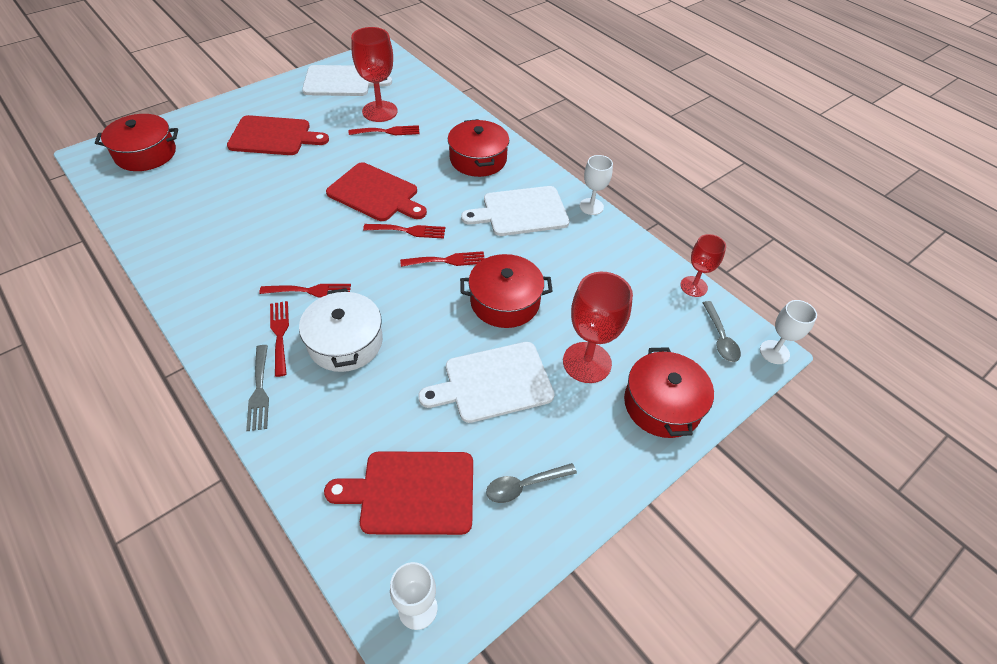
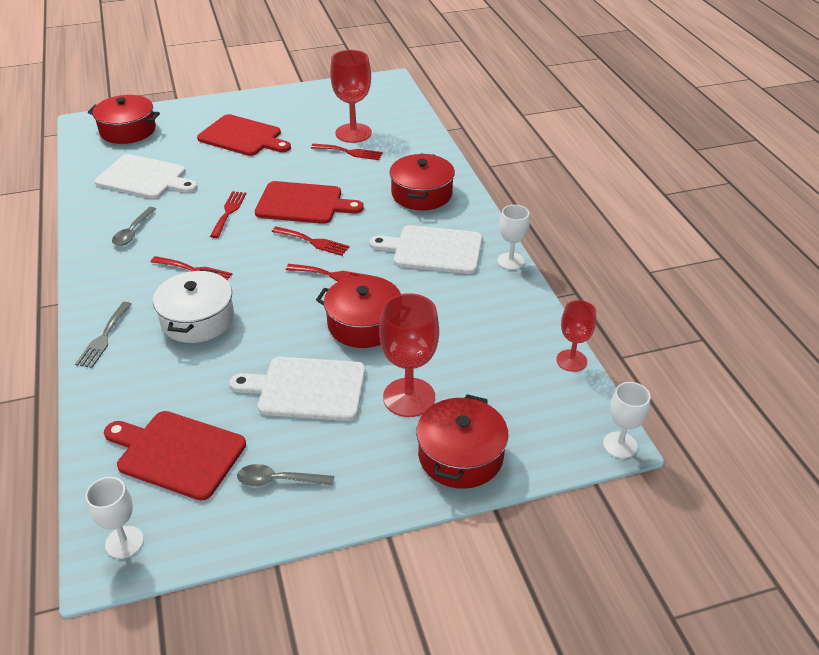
camera: 25 degrees right, 10 degrees down
(280, 334) = (147, 298): red fork -> red fork (228, 212)
(341, 81) = (334, 100): white cutting board -> white cutting board (145, 178)
(375, 193) = (303, 203): red cutting board -> red cutting board turned 45 degrees counterclockwise
(720, 337) = (567, 415): grey spoon -> grey spoon (133, 232)

